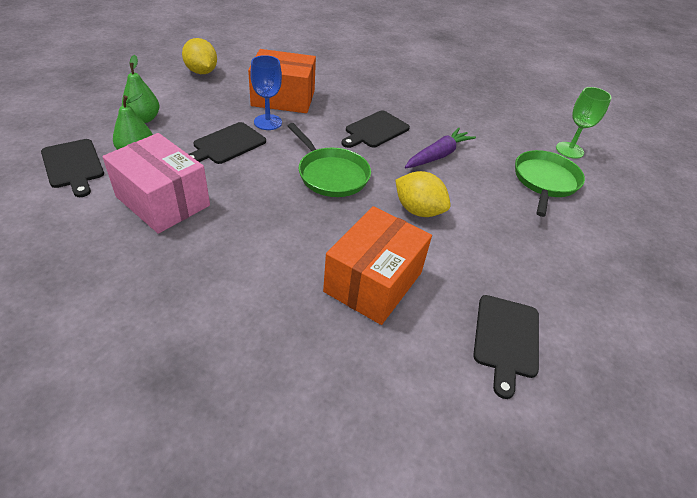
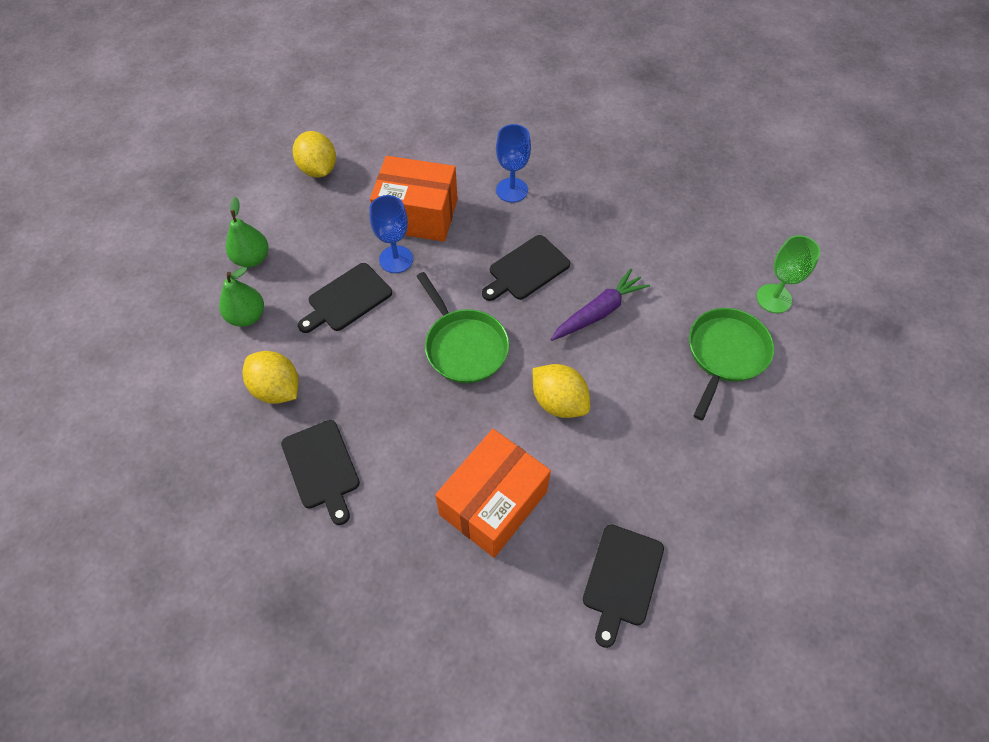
camera: 10 degrees right, 15 degrees up
(73, 165) = (181, 336): black cutting board -> black cutting board (322, 467)
(163, 201) = (277, 389): pink box -> yellow lemon
(356, 88) = (512, 190): none -> blue goblet

